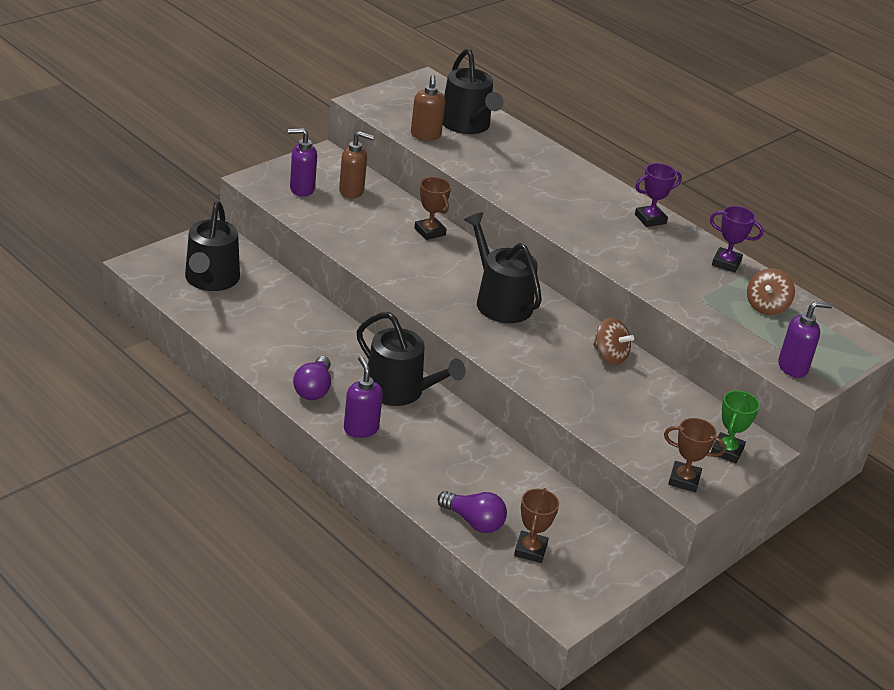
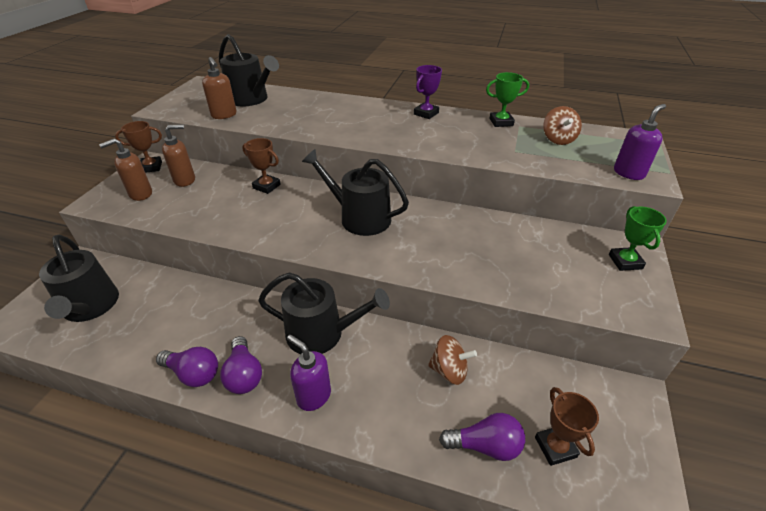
camera: 25 degrees left, 5 degrees up
(273, 369) = (193, 374): none -> purple light bulb
(301, 189) = (140, 194): purple soap dispenser -> brown soap dispenser
(609, 356) = (472, 224): brown spinning top -> brown spinning top (449, 370)
(684, 480) = (633, 306): brown trophy -> brown trophy (151, 167)
(726, 263) = (501, 122): purple trophy -> green trophy

